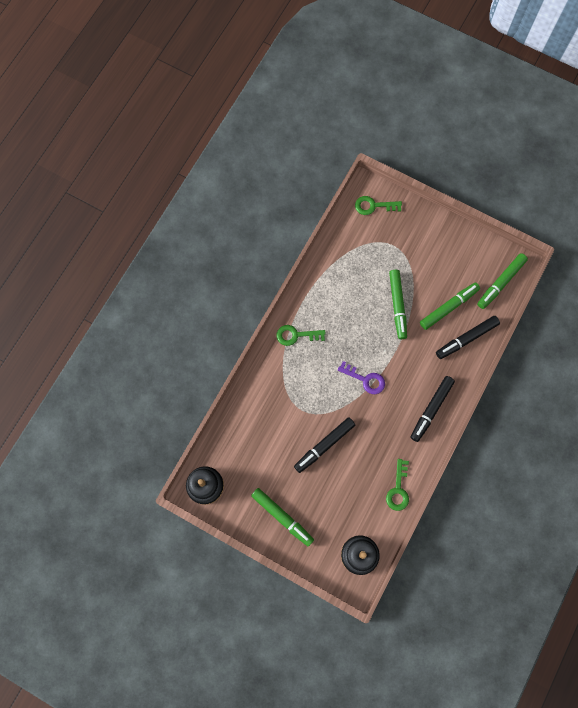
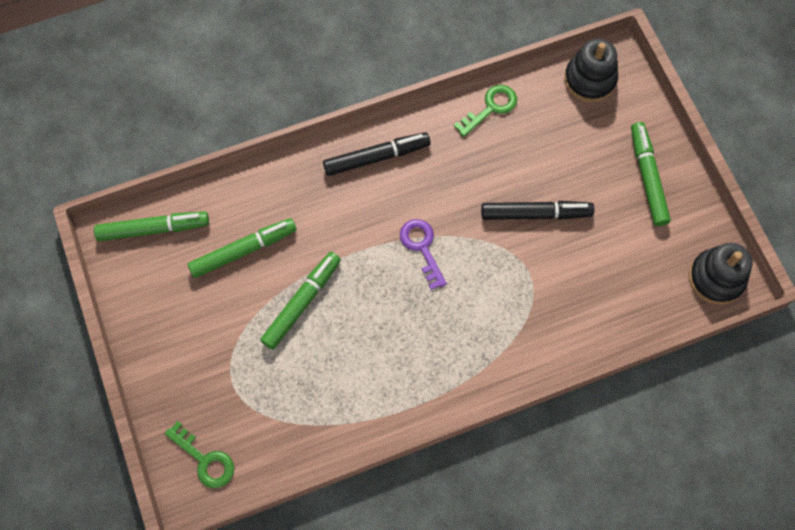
camera: 140 degrees left, 5 degrees down
(296, 335) = (461, 368): green key -> none
(448, 307) = (243, 250): green marker -> green marker turned 150 degrees clockwise
(466, 339) = (260, 199): black marker -> none

